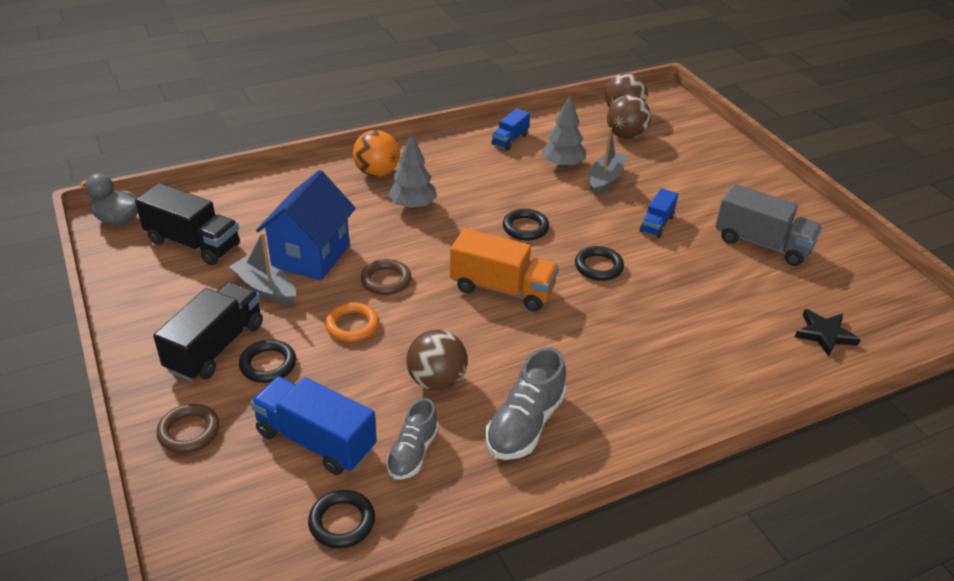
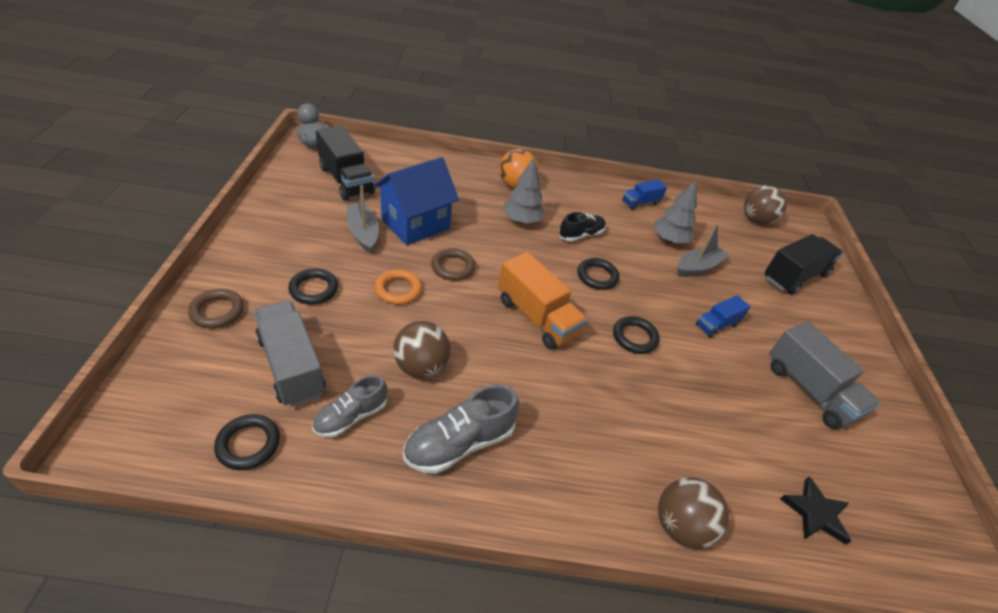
camera: 25 degrees right, 5 degrees up
(215, 347) = (292, 259): black truck -> black truck (794, 276)
(316, 441) = (291, 366): blue truck -> grey truck
(480, 195) = (581, 235): none -> black shoe
(625, 136) = (744, 239): brown ball -> brown ball (681, 526)

